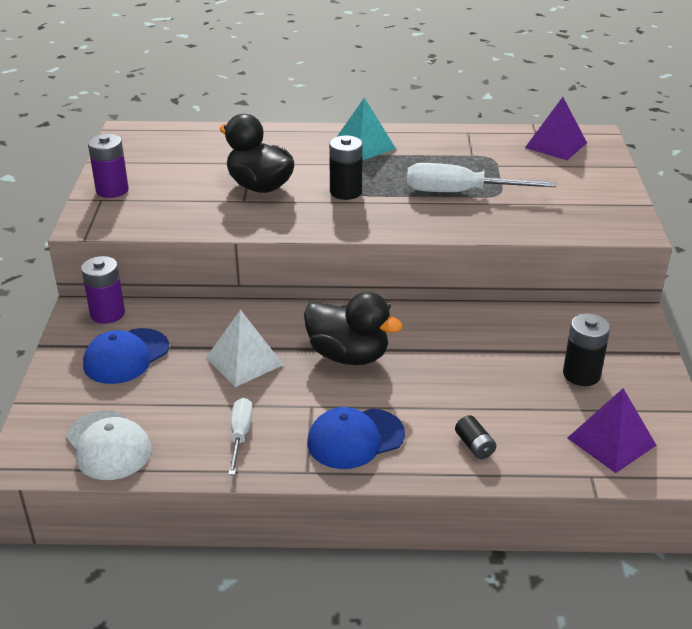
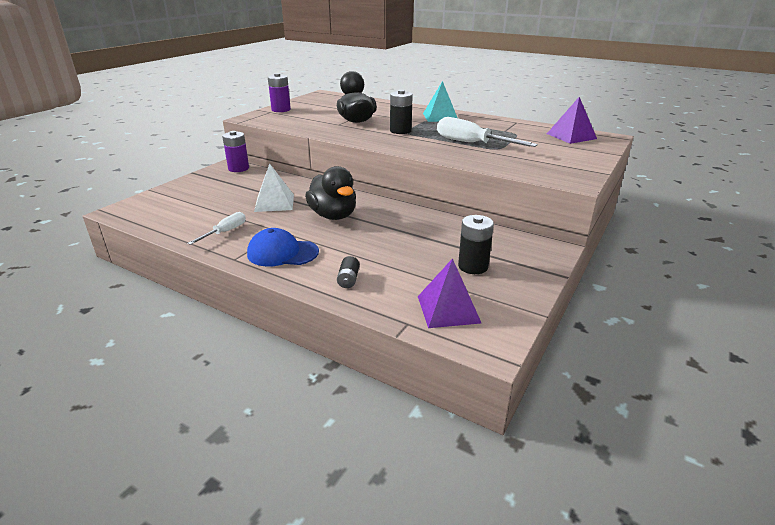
camera: 30 degrees right, 5 degrees down
(108, 445) = (159, 216): white cap -> none
(126, 356) = (221, 186): blue cap -> none

